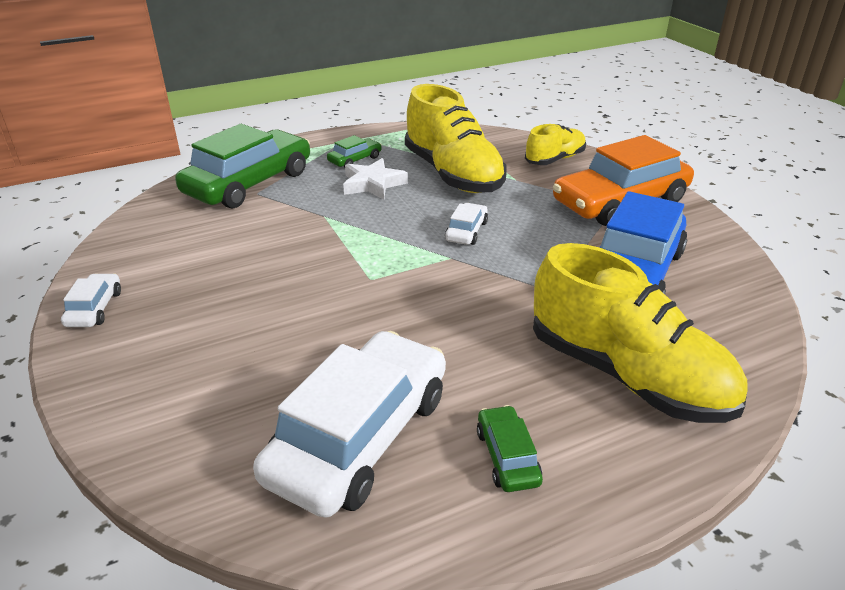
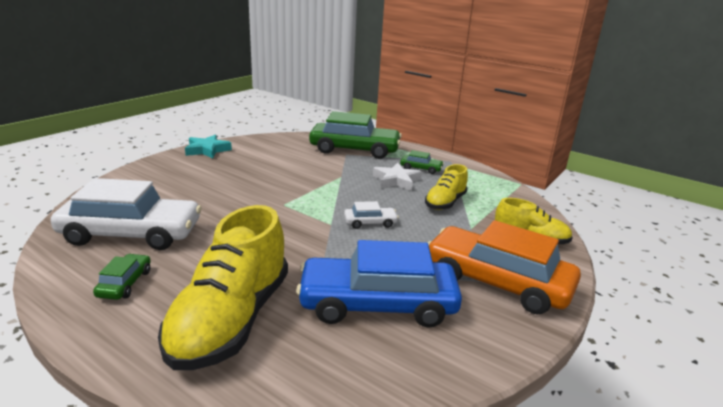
camera: 60 degrees right, 10 degrees down
(95, 308) = (207, 150): white car -> turquoise star
(452, 174) = (445, 202): yellow shoe -> yellow shoe, size x0.55
(507, 456) = (125, 283): green car -> green car turned 45 degrees counterclockwise

